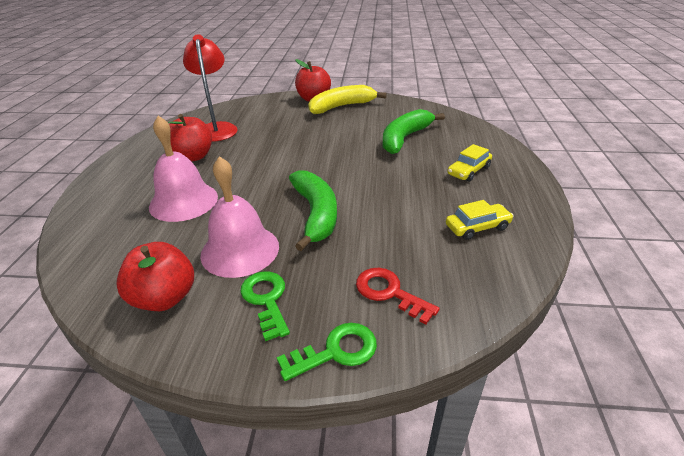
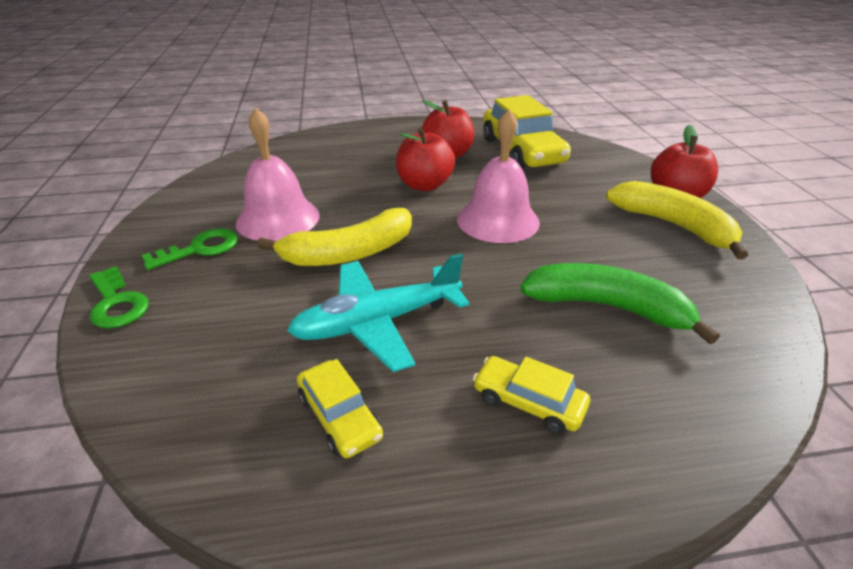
camera: 75 degrees right, 0 degrees up
(165, 298) = (212, 199): red apple -> red apple (424, 185)
(183, 201) = (358, 171): pink bell -> pink bell (498, 220)
(217, 128) = (522, 151): red lamp -> yellow car
(316, 214) = (349, 253): green banana -> yellow banana
(389, 292) = (195, 331): red key -> none
(399, 208) = (377, 322): none -> turquoise plane

